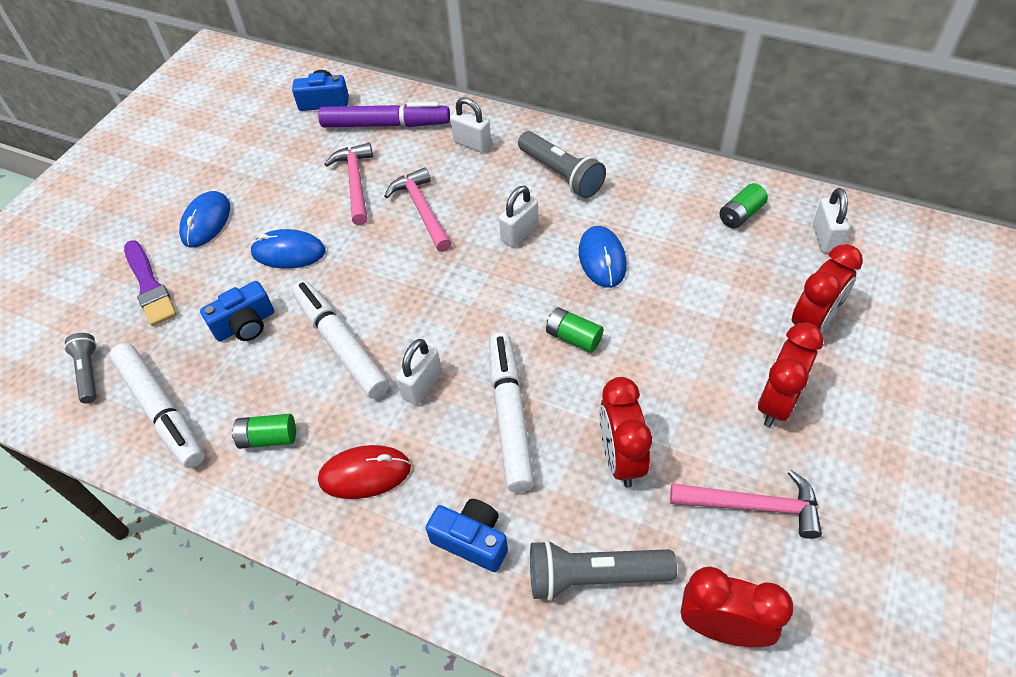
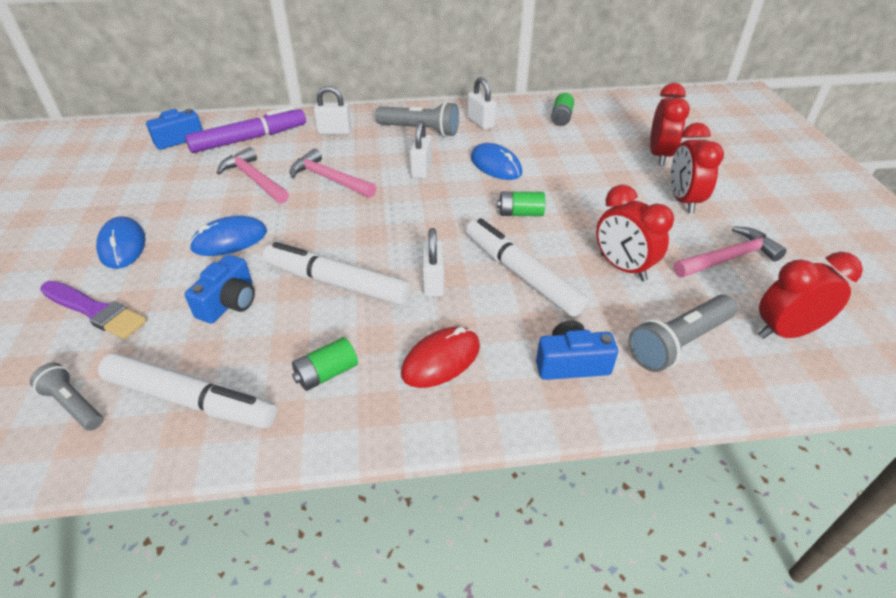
camera: 35 degrees left, 10 degrees down
(825, 238) = (622, 115): white padlock -> white padlock (480, 123)

